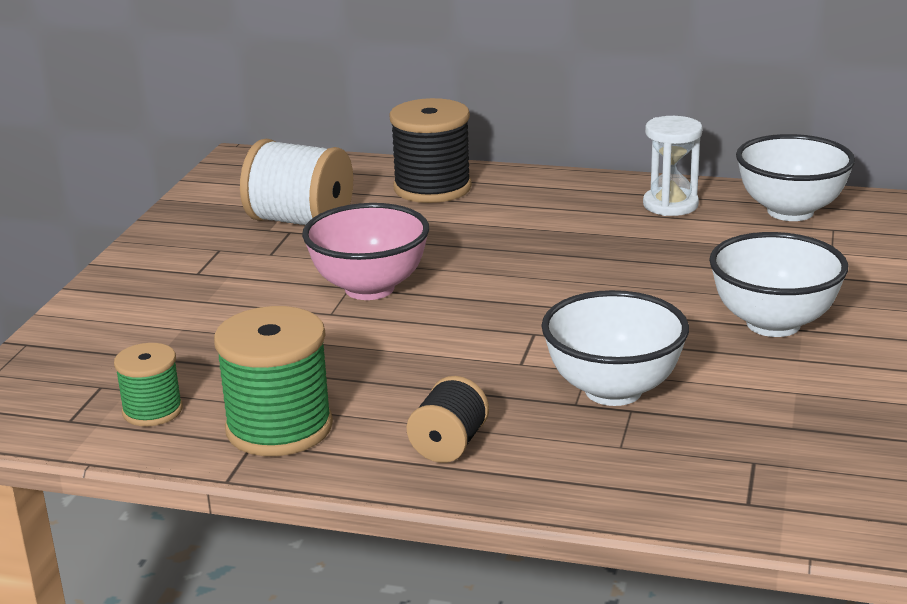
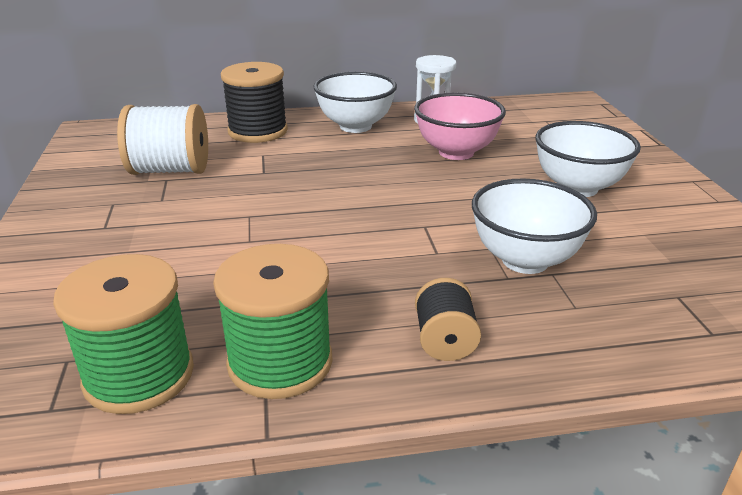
camera: 25 degrees left, 5 degrees up
(152, 411) = (139, 375): green spool -> green spool, size x1.74
(369, 288) = (267, 214): pink bowl -> pink bowl (456, 152)
(790, 211) = (510, 114): white bowl -> white bowl (355, 126)

